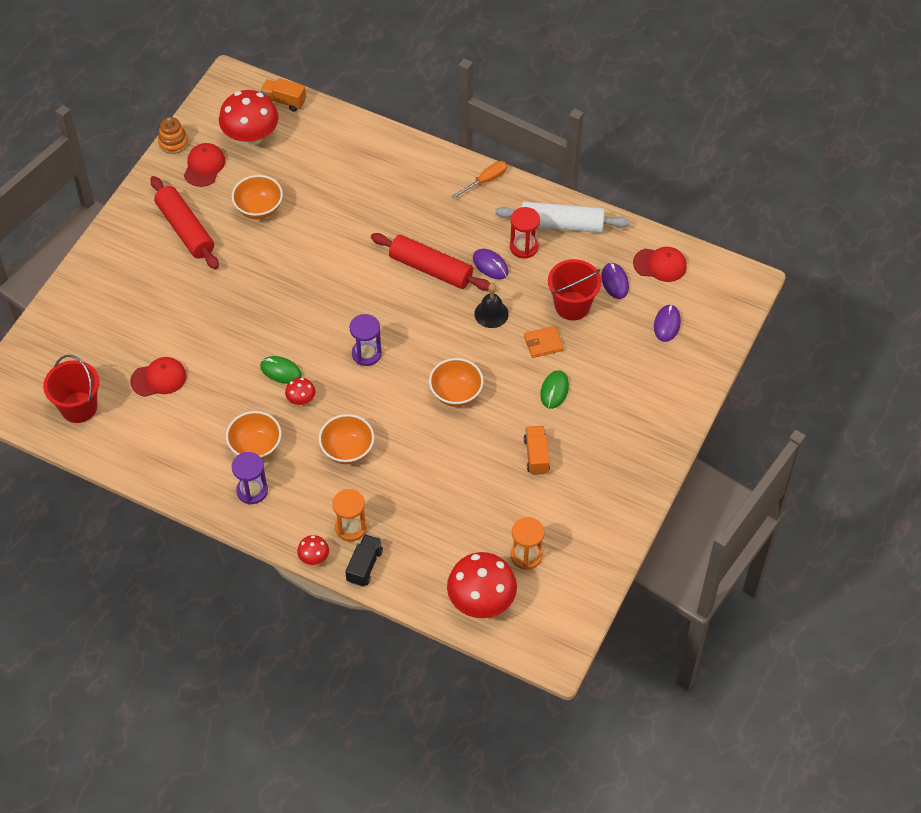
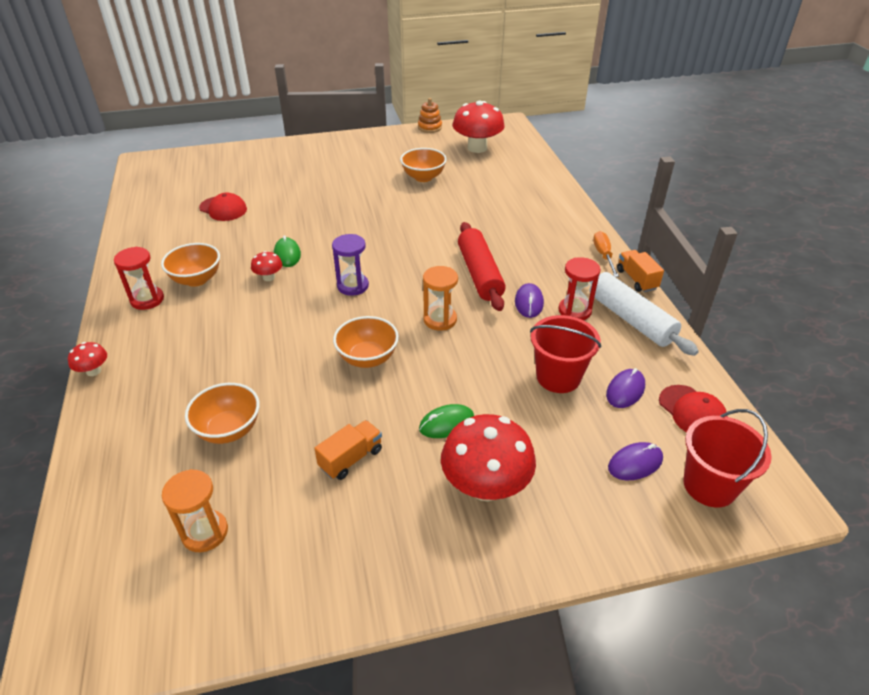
camera: 50 degrees right, 15 degrees down
(79, 407) = (165, 192): red bucket -> red bucket (709, 485)
(185, 229) = (367, 161): red rolling pin -> none
(204, 166) = (428, 144): red cap -> none
(252, 491) = (147, 300): purple hourglass -> red hourglass
(284, 101) = (524, 145): orange truck -> orange truck (636, 279)
(347, 450) = (238, 328): orange bowl -> orange bowl (229, 430)
(351, 527) = (147, 375): orange hourglass -> orange hourglass (440, 320)
(364, 566) = (104, 409): black truck -> none
(481, 601) = (110, 529): red mushroom -> red mushroom (485, 486)
(485, 181) = (603, 255): orange screwdriver -> orange screwdriver turned 105 degrees counterclockwise
(491, 314) = (480, 331): black bell -> none
(543, 343) = (491, 382): orange wallet -> none

